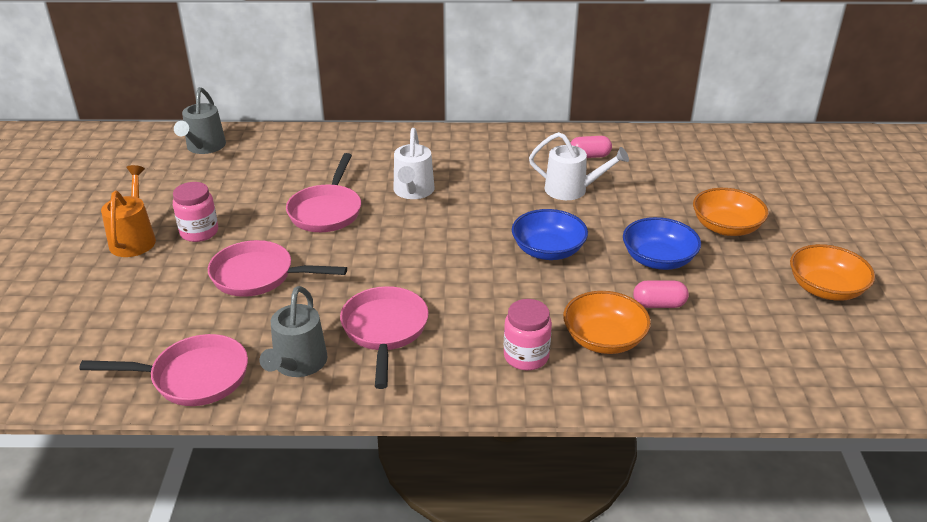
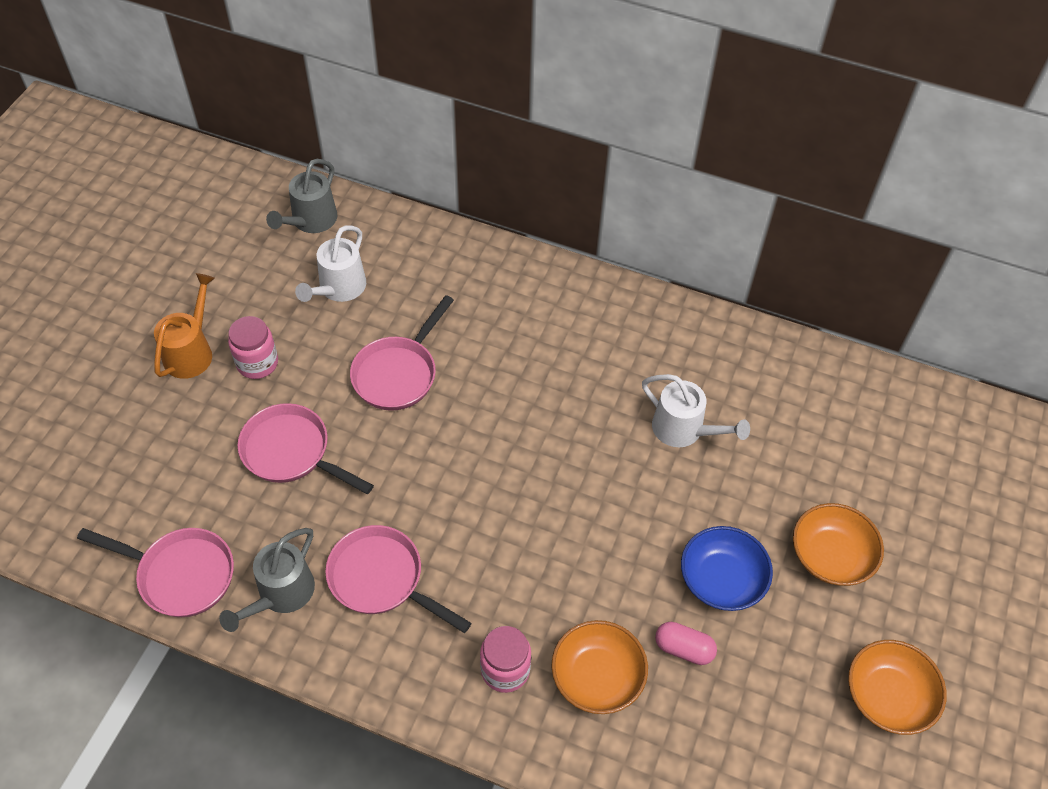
camera: 20 degrees right, 20 degrees up
(385, 331) = (382, 579): pink pan -> pink pan turned 75 degrees counterclockwise
(413, 192) = (503, 372): white watering can -> white watering can (338, 289)
(548, 250) = (606, 521): blue bowl -> none
(589, 156) = (735, 377): pink capsule -> none

